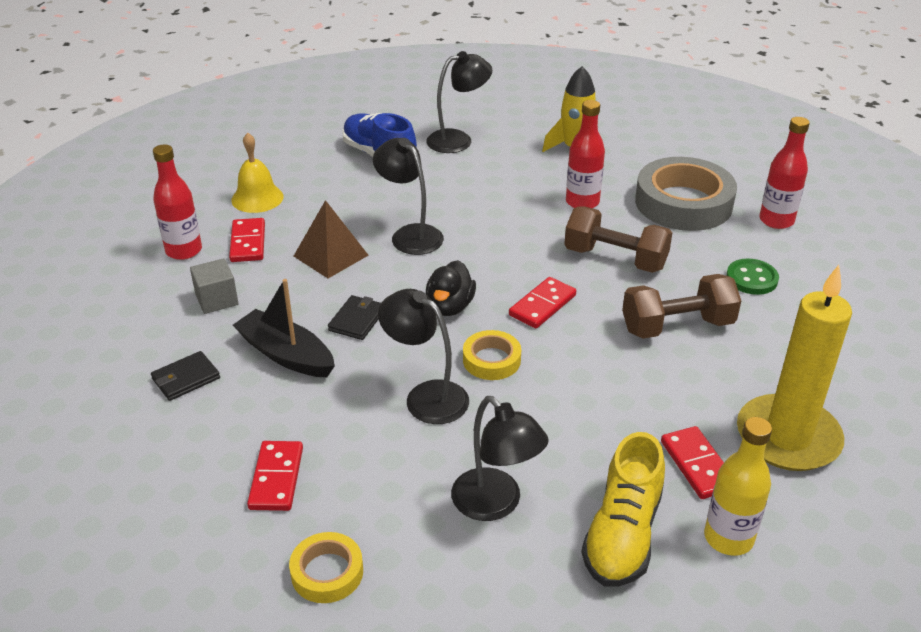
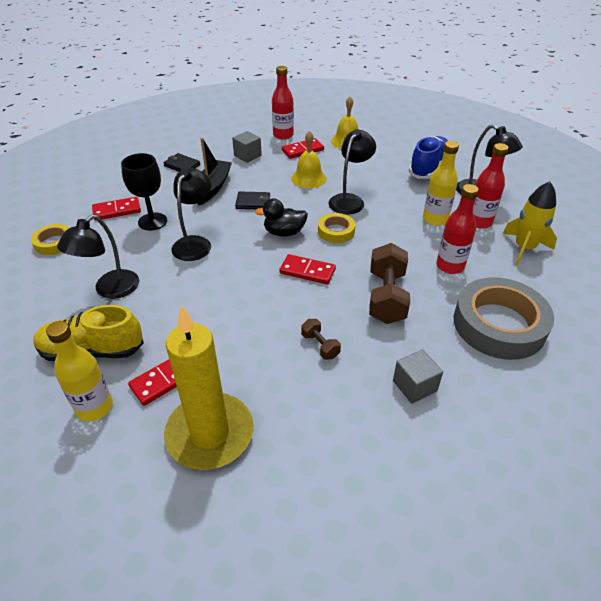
camera: 70 degrees right, 5 degrees up
(331, 255) = (308, 178): brown pyramid -> yellow bell
(339, 436) = (152, 221): none -> black goblet
(491, 360) = (239, 261): yellow tape -> yellow tape (336, 231)
(492, 185) = (435, 219): none -> yellow bottle
(677, 326) = (320, 346): brown dumbbell -> brown dumbbell, size x0.50
(751, 279) = (414, 386): green button -> grey cube
(776, 220) = (524, 394): red bottle -> red bottle (479, 222)

